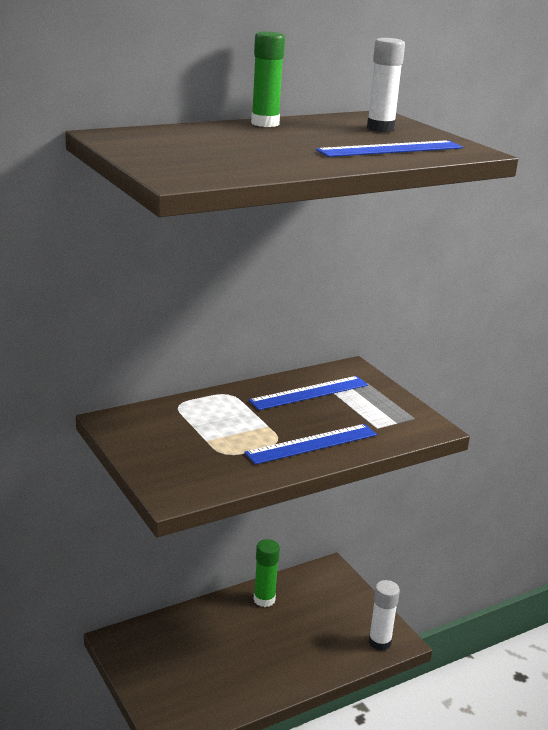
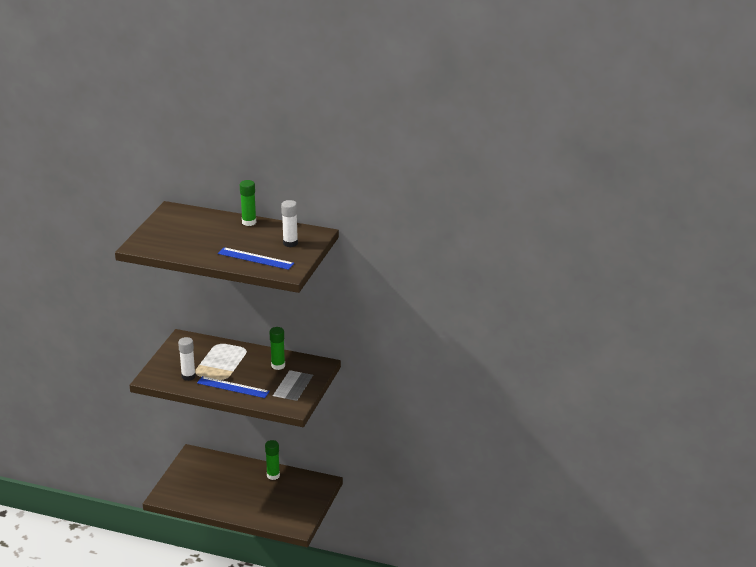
camera: 50 degrees right, 5 degrees up
(309, 393) = (278, 366): blue ruler -> green glue stick
(379, 642) = (289, 523): white glue stick -> white glue stick (188, 376)

